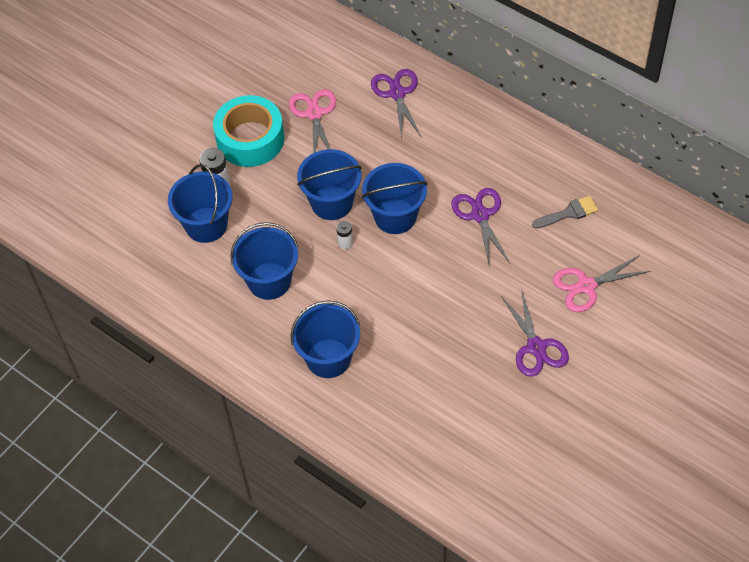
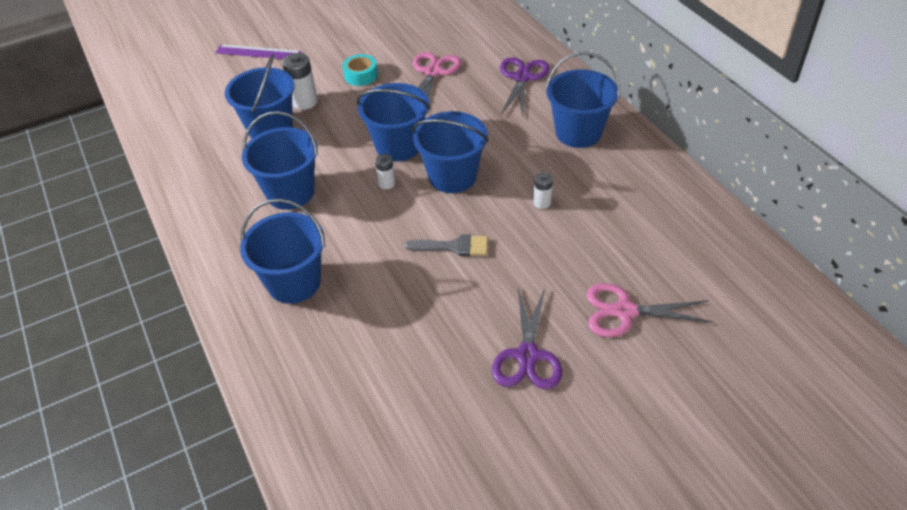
camera: 25 degrees right, 10 degrees down
(133, 145) = (258, 52): none -> purple ruler
(250, 139) = (361, 75): turquoise tape -> turquoise tape, size x0.48
(474, 136) = (578, 132): none -> blue bucket
(480, 215) = (542, 202): purple scissors -> white battery
(569, 213) = (643, 231): grey brush -> grey brush (453, 246)

